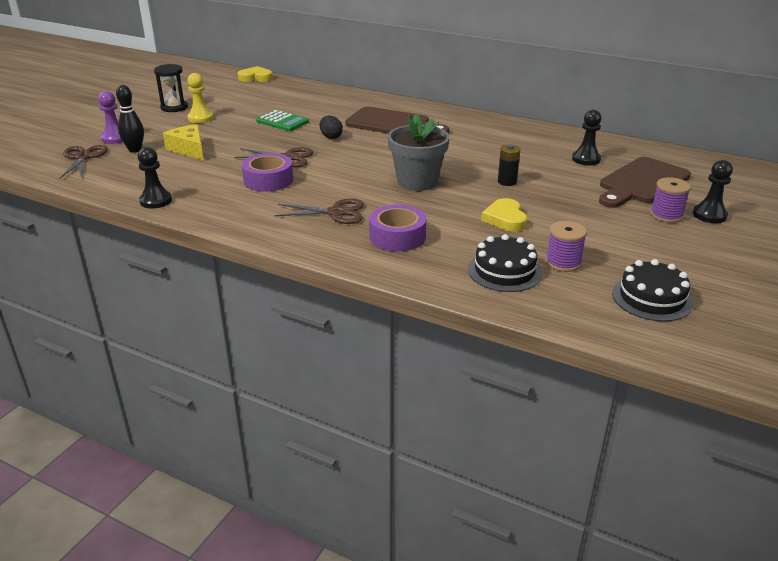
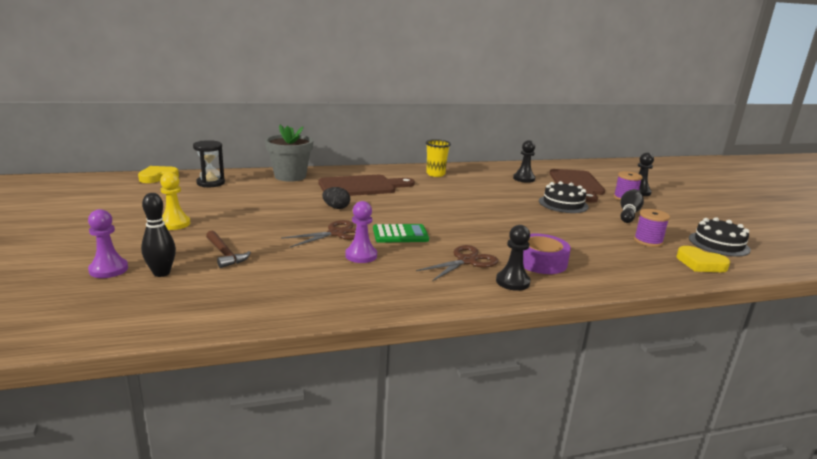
camera: 45 degrees left, 10 degrees down
(83, 157) = (107, 301): brown scissors -> none
(156, 201) = (296, 311): black pawn -> black pawn (512, 282)
(174, 107) = (120, 222): black hourglass -> black hourglass (210, 183)
(189, 149) = (225, 254): yellow cheese -> brown hammer
(268, 180) = (361, 255): purple tape -> purple pawn
(282, 122) = (267, 207): green calculator -> green calculator (400, 234)
(417, 182) = (468, 221): grey flower pot -> grey flower pot (290, 176)
(493, 129) = (435, 174): none -> yellow cup
(504, 271) = (638, 258): black cake -> black cake (563, 204)
(505, 219) = (567, 227): yellow heart -> yellow heart (700, 263)
(507, 182) = (516, 204): black battery -> none
(620, 231) = (628, 214): none -> black bowling pin

